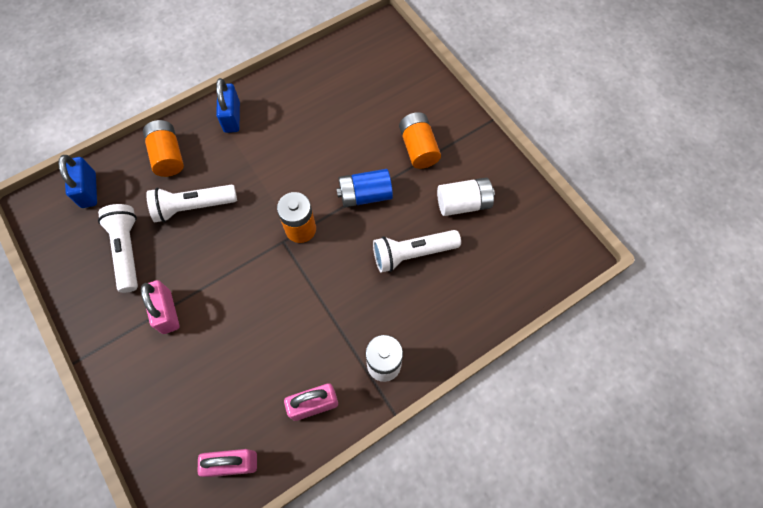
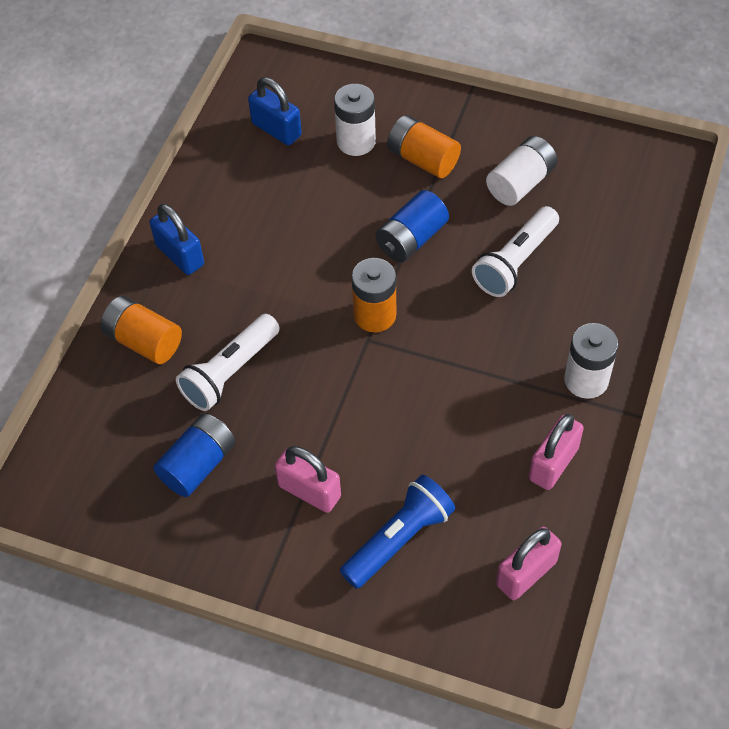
camera: 35 degrees left, 10 degrees down
(89, 190) = (83, 437): blue padlock -> blue padlock (276, 129)
(127, 250) = (198, 464): white flashlight -> blue battery
(185, 381) = (399, 539): none -> blue flashlight
(390, 111) = (356, 141): none -> white battery

